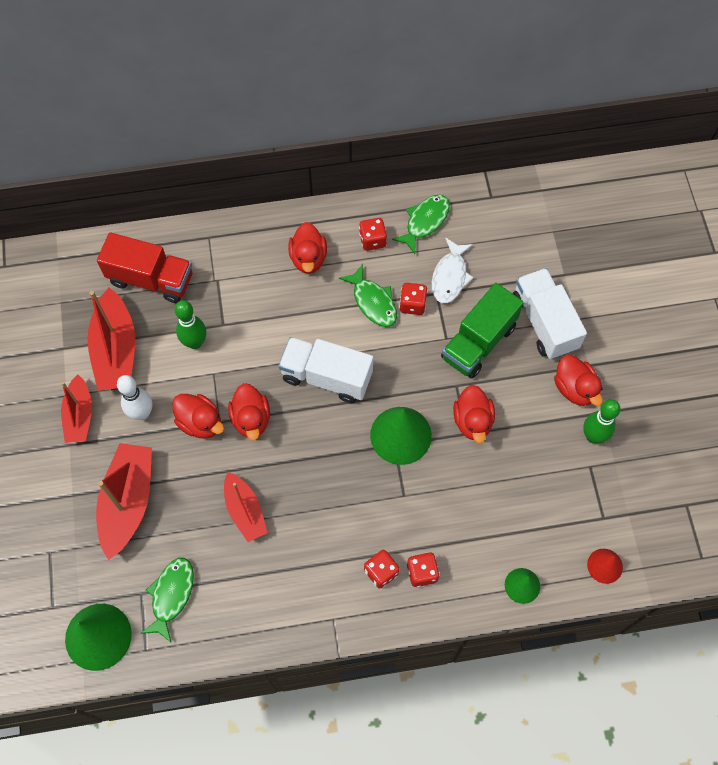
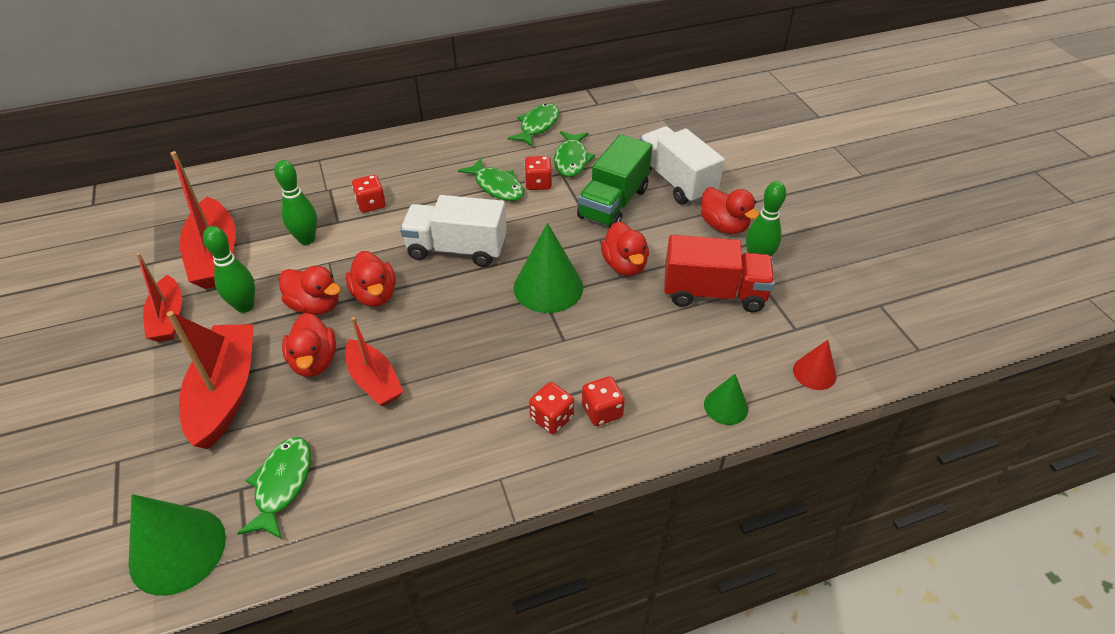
camera: 10 degrees left, 20 degrees down
(142, 413) = (245, 306): white bowling pin -> green bowling pin
(151, 279) = (257, 196): red truck -> red truck (713, 293)
(308, 258) = (424, 163): red duck -> red duck (314, 361)
(372, 240) = (488, 143): red dice -> red dice (371, 204)
(450, 276) = (571, 160): white fish -> green fish

